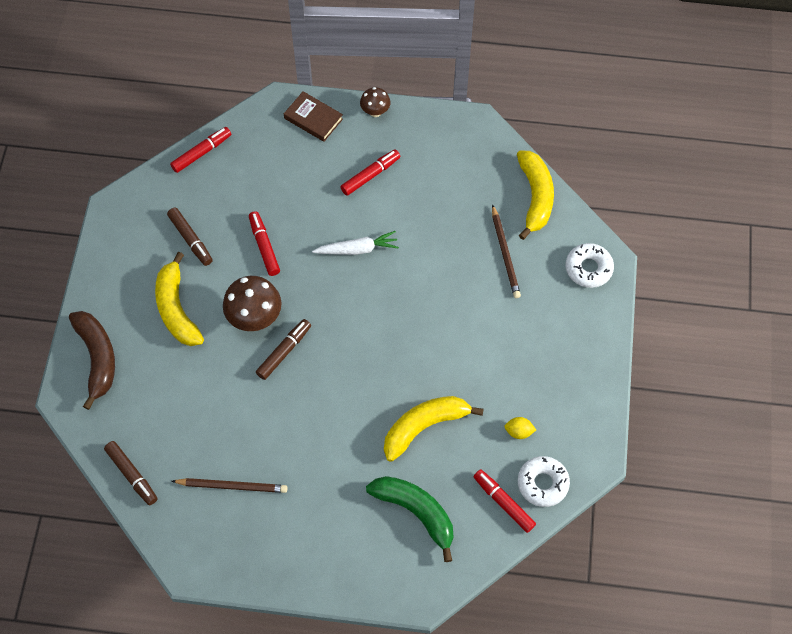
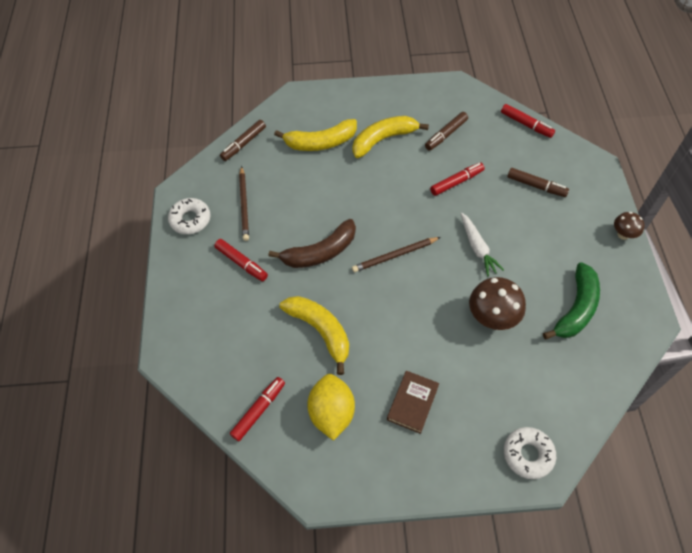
camera: 80 degrees right, 5 degrees down
(97, 358) = (330, 104): brown banana -> brown banana (320, 252)
(255, 318) = (390, 189): brown mushroom -> brown mushroom (491, 318)
(284, 352) = (365, 215): brown marker -> brown marker (536, 186)
(313, 118) = (593, 190): brown book -> brown book (412, 403)
(370, 175) = (555, 243): red marker -> red marker (241, 263)
(416, 512) = (240, 339): green banana -> green banana (576, 308)
(505, 254) = (516, 370): brown pencil -> brown pencil (394, 256)
(519, 432) = (331, 413): yellow lemon -> yellow lemon, size x2.17
(535, 197) = (591, 388): yellow banana -> yellow banana (320, 142)
(542, 483) = (283, 443): white donut -> white donut (190, 219)

